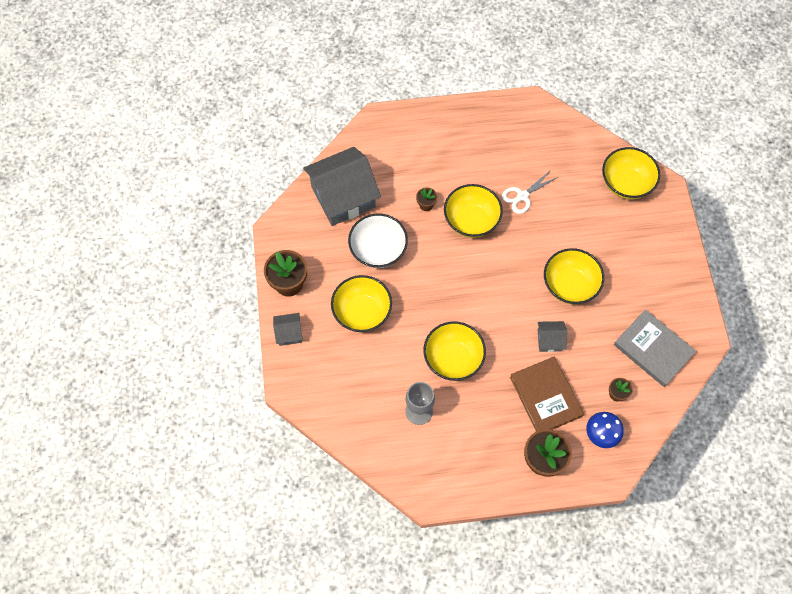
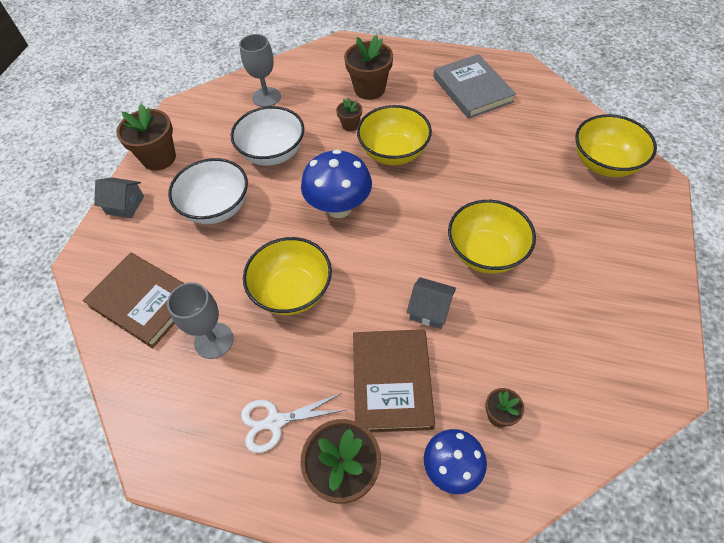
camera: 25 degrees right, 10 degrees down
(343, 197) = (266, 97): grey house -> grey goblet
(353, 402) = (143, 301): none -> brown book
(362, 312) = (217, 208): yellow bowl -> white bowl
(424, 163) = (369, 89): none -> brown flower pot
(453, 282) = (339, 208): none -> blue mushroom
(522, 196) = (467, 144): white scissors -> white scissors (275, 422)
(653, 349) = (579, 371): grey book -> grey book (472, 89)

